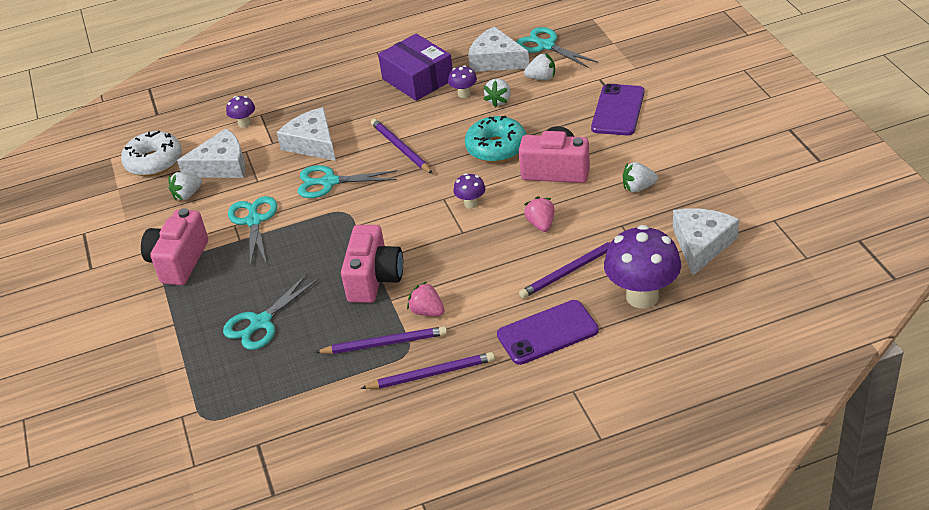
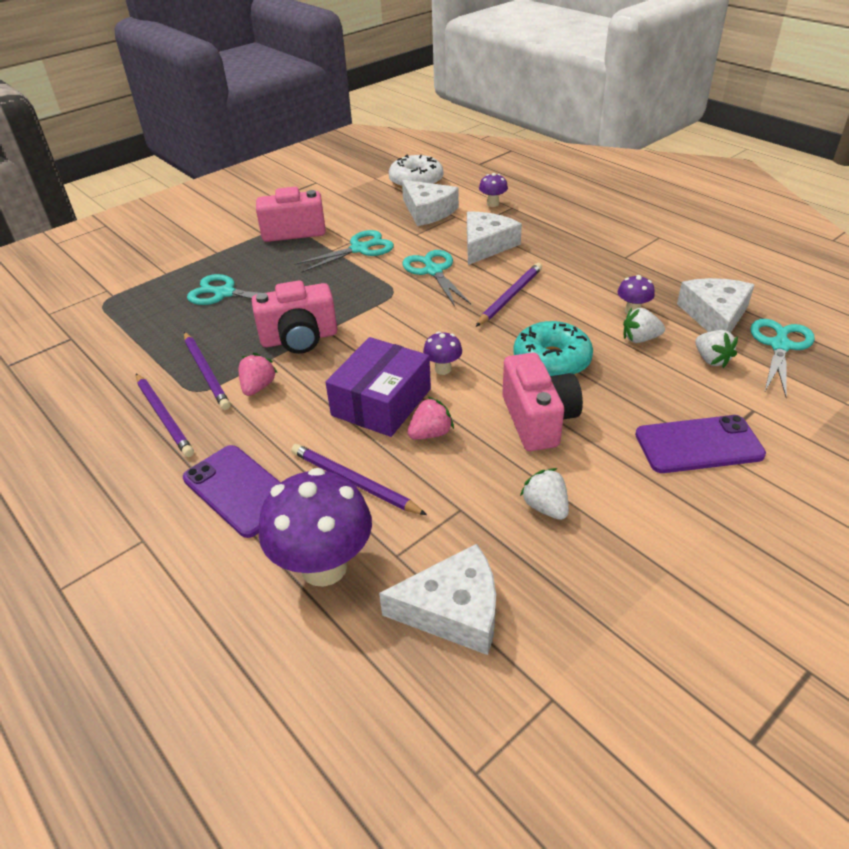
camera: 65 degrees right, 0 degrees up
(187, 195) = (381, 208): white strawberry -> none
(418, 79) = (633, 274): purple box -> purple box (381, 402)

